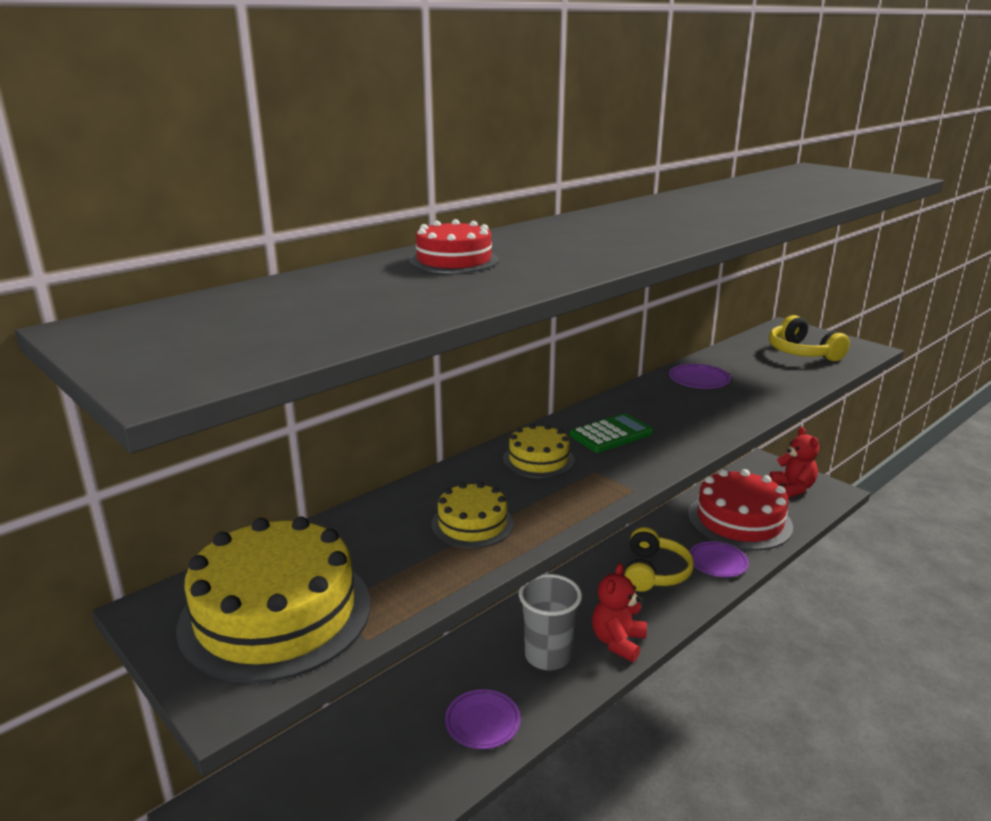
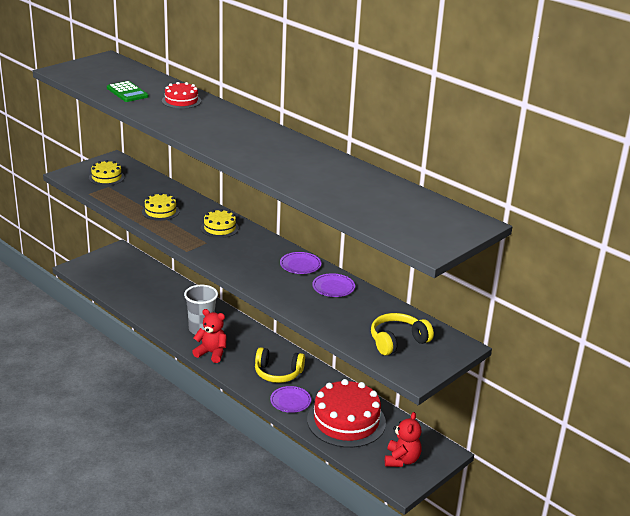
camera: 85 degrees right, 5 degrees up
(276, 614) = (106, 177): yellow cake -> yellow cake, size x0.52
(482, 722) = (157, 310): purple plate -> purple plate (300, 265)
(611, 434) = (249, 250): green calculator -> green calculator (127, 92)
(793, 488) = (401, 460): red teddy bear -> red teddy bear turned 60 degrees counterclockwise

